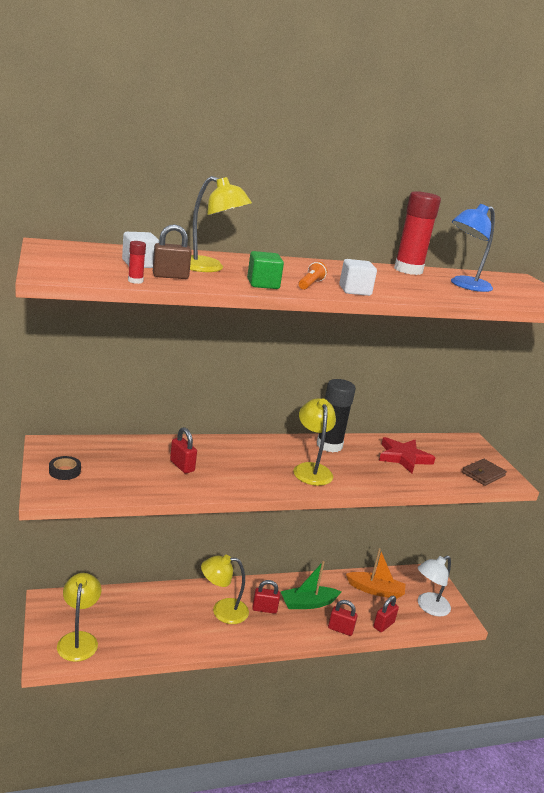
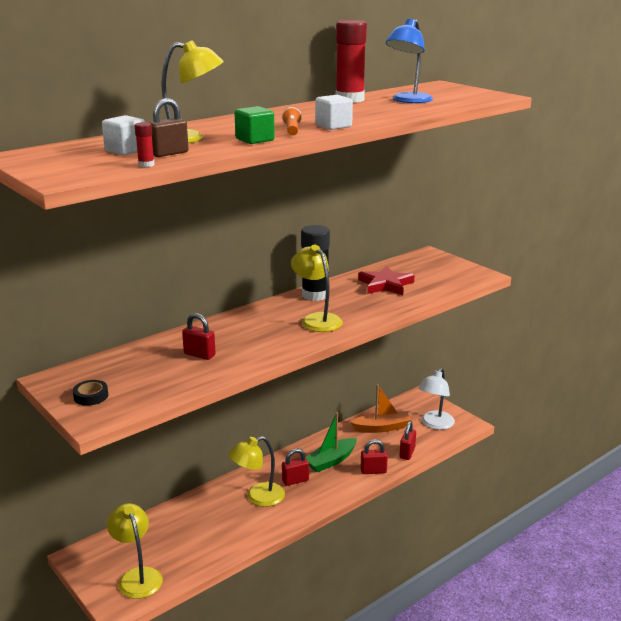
camera: 20 degrees left, 0 degrees up
(483, 474) = (459, 277): brown wallet -> none

